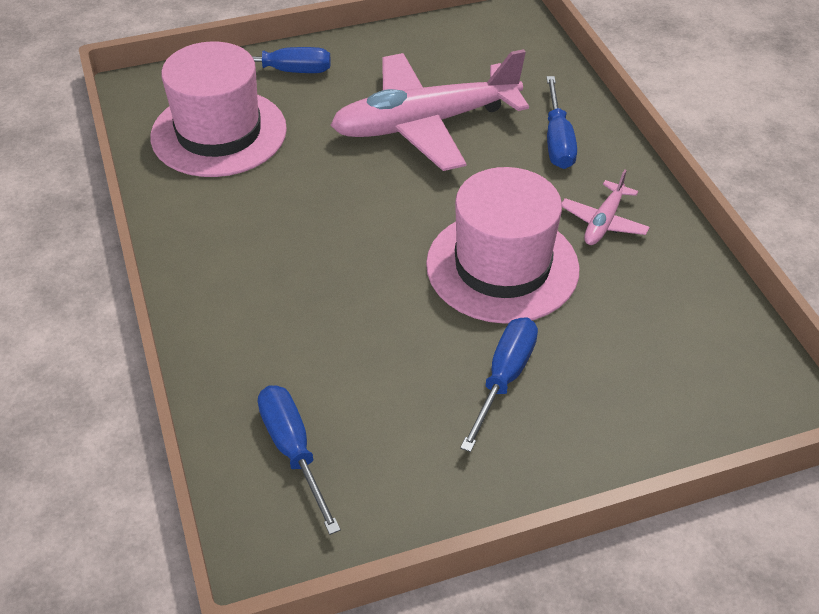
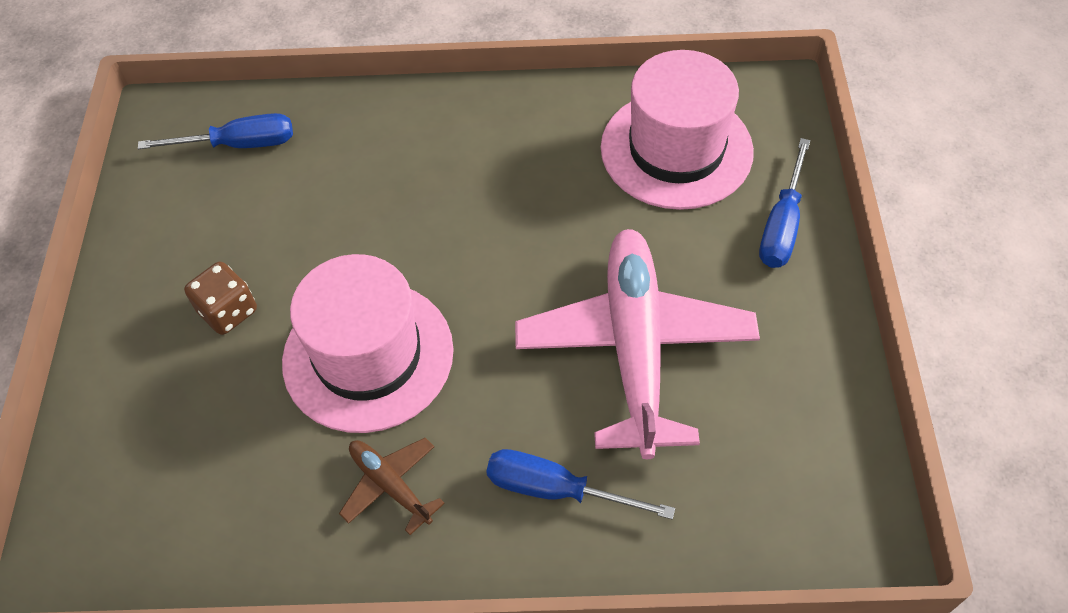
camera: 110 degrees right, 10 degrees up
(504, 378) = (228, 311): blue screwdriver -> brown dice
(603, 222) = (390, 485): pink plane -> brown plane

